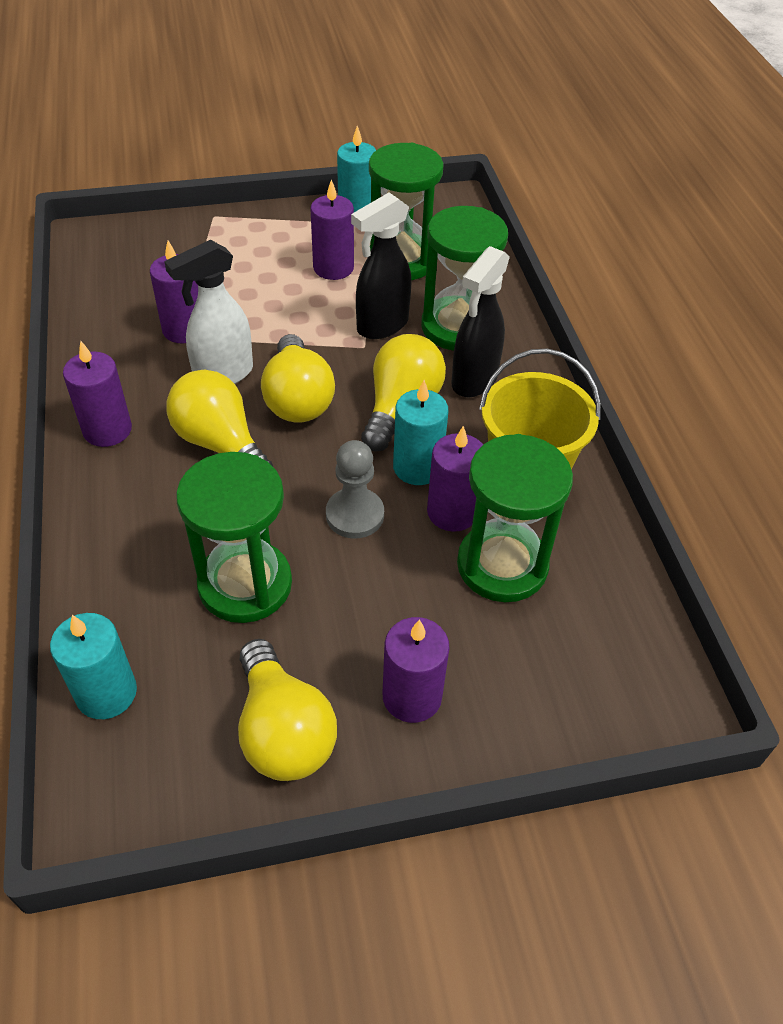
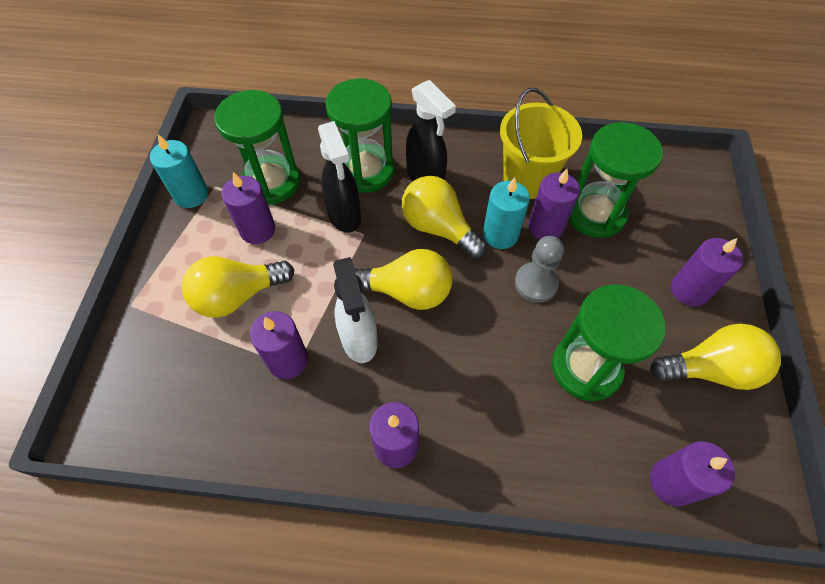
camera: 70 degrees left, 10 degrees up
(106, 693) = (672, 482): turquoise candle -> purple candle
(220, 444) = (440, 357): yellow light bulb -> yellow light bulb (238, 296)

